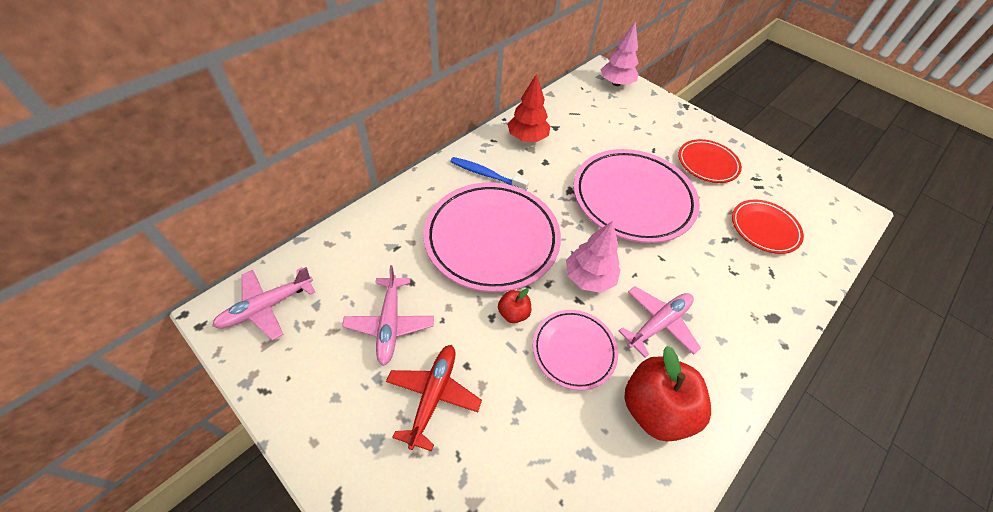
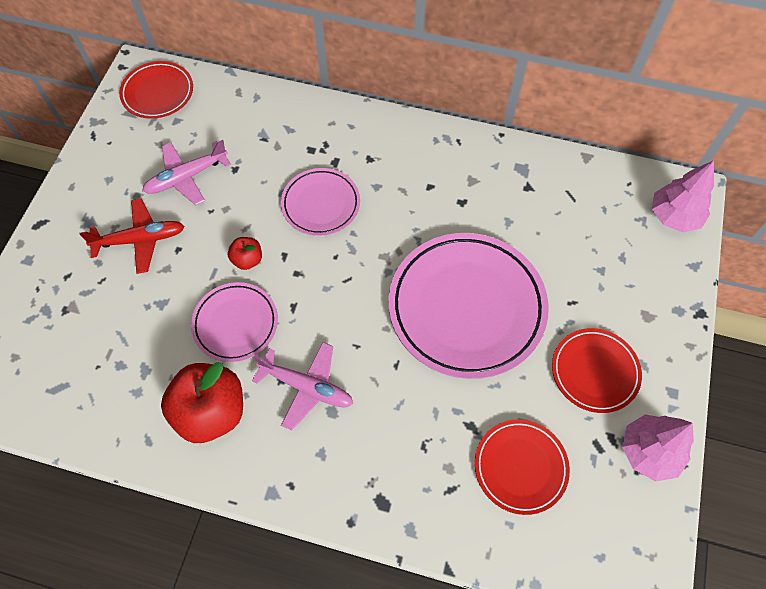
camera: 65 degrees right, 10 degrees up
(267, 306) = (158, 93): pink plane -> red plate
(487, 175) = (402, 160): blue toothbrush -> none
(492, 239) = (321, 204): pink plate -> pink plate, size x0.54
(527, 138) = (487, 169): red tree -> none
(589, 277) = (326, 305): pink tree -> pink tree (649, 451)

